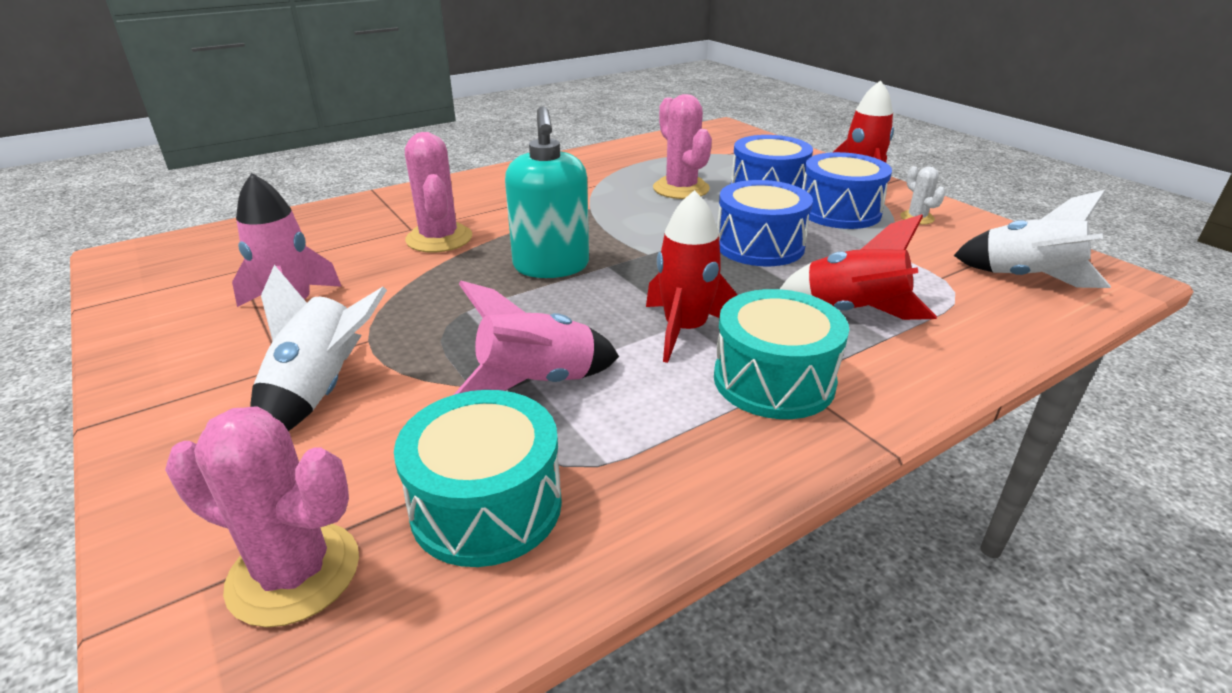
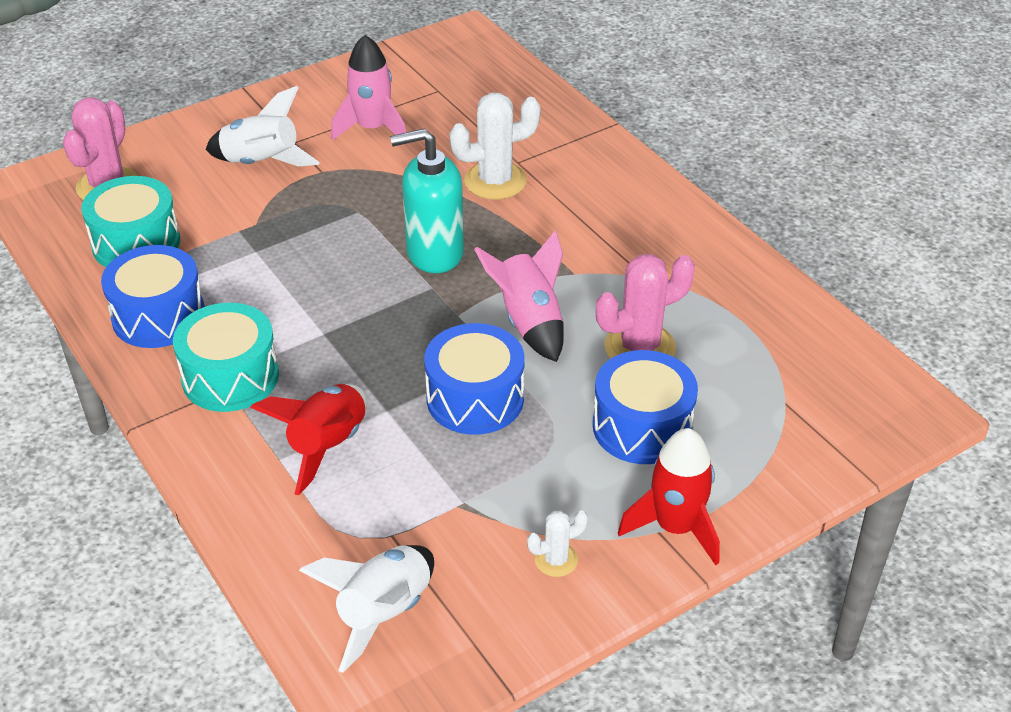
camera: 90 degrees right, 10 degrees up
(439, 238) = (495, 181): pink cactus -> white cactus
(537, 382) = (252, 255): pink rocket -> pink rocket (529, 322)
(685, 330) = (311, 332): red rocket -> none
(839, 212) = (573, 485): blue drum -> blue drum (158, 316)

